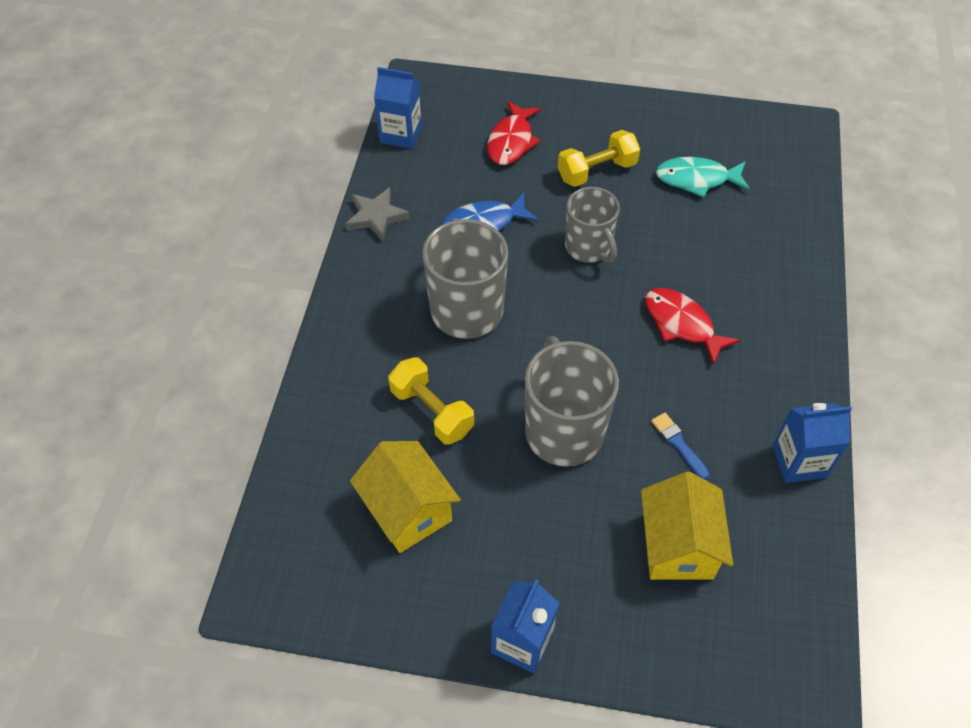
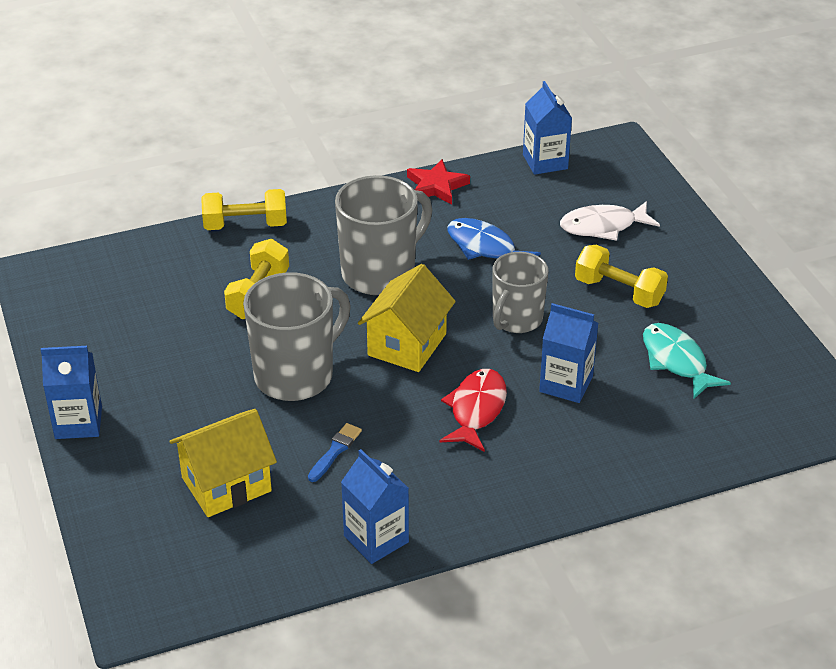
camera: 60 degrees right, 15 degrees down
(321, 378) = (245, 225): none -> yellow dumbbell
(376, 216) = (436, 186): grey star -> red star
(407, 510) = (155, 318): yellow house -> yellow house (407, 344)
(511, 141) = (603, 226): red fish -> white fish
(684, 254) = (566, 384): none -> blue carton

